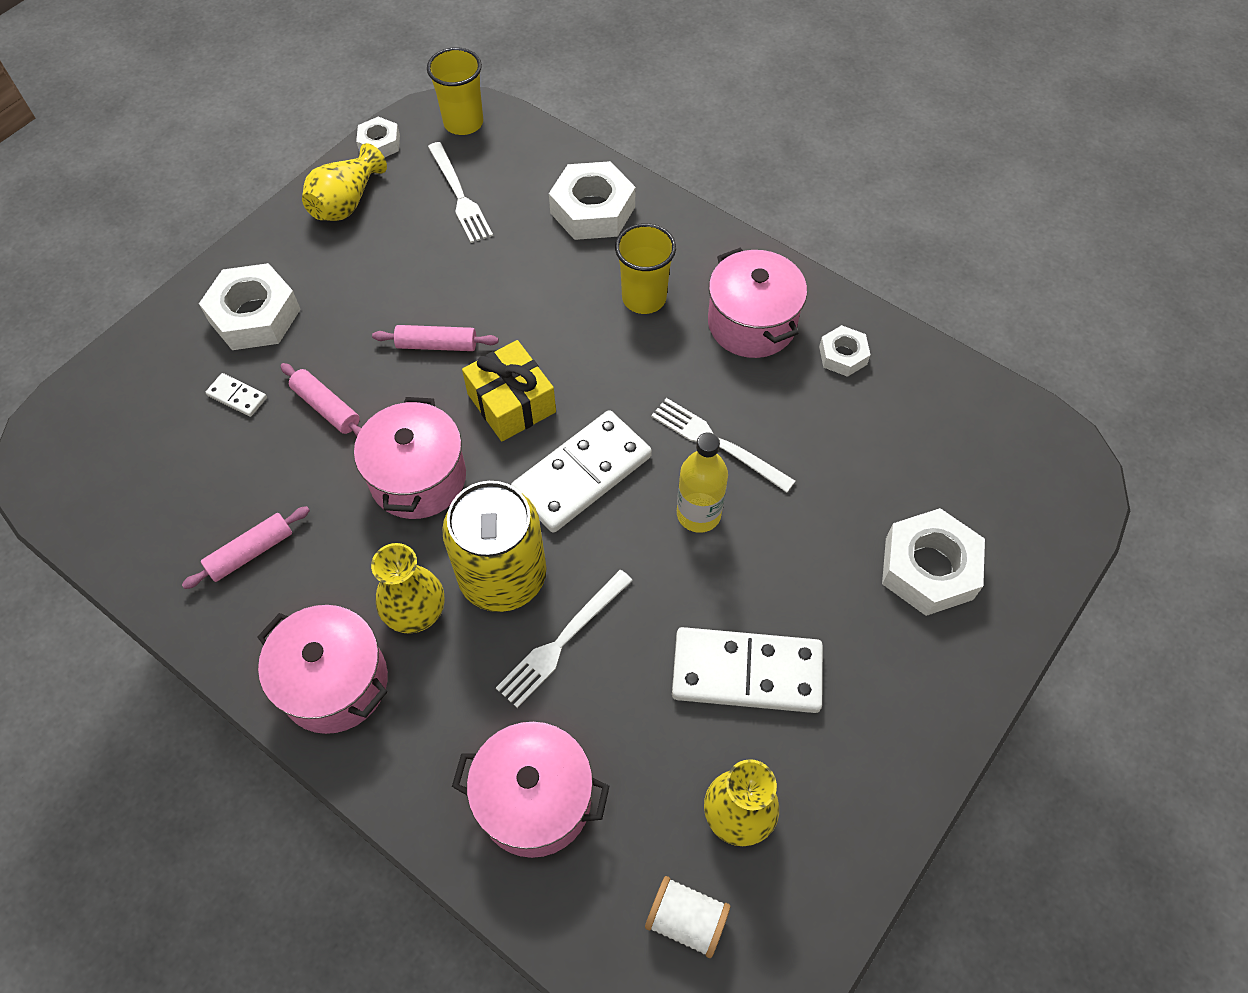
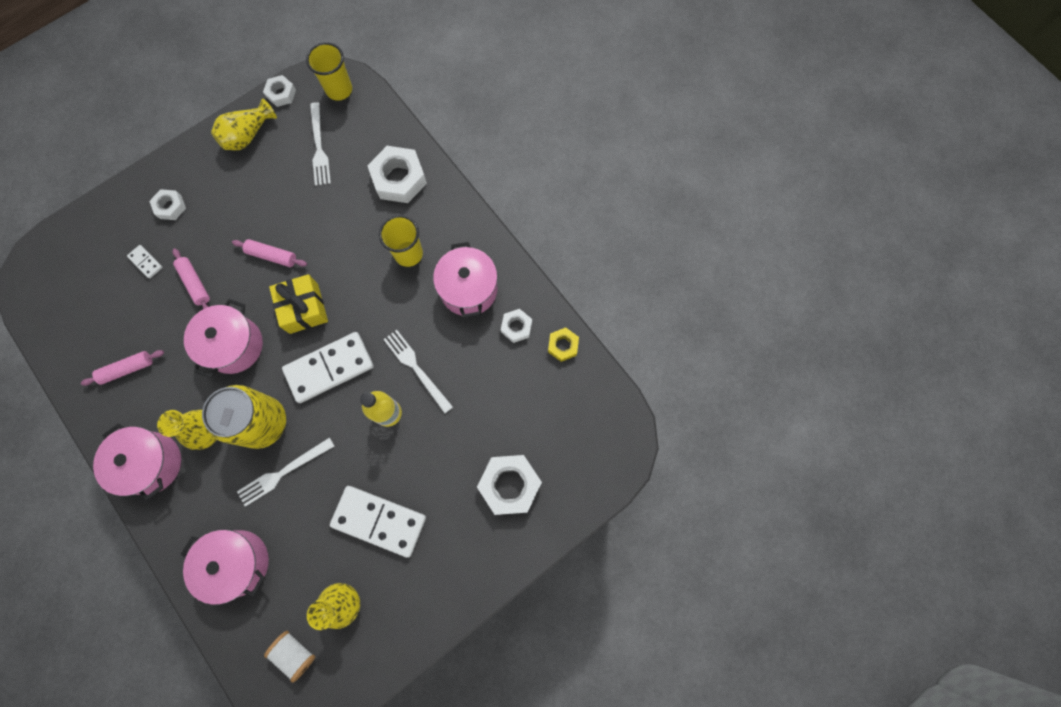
camera: 15 degrees right, 15 degrees up
(254, 315) = (170, 207): white nut -> white nut, size x0.55
(921, 364) = (563, 346): none -> yellow nut

